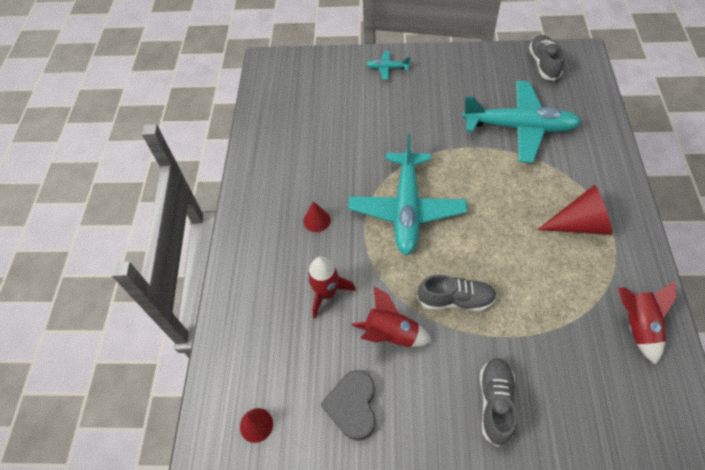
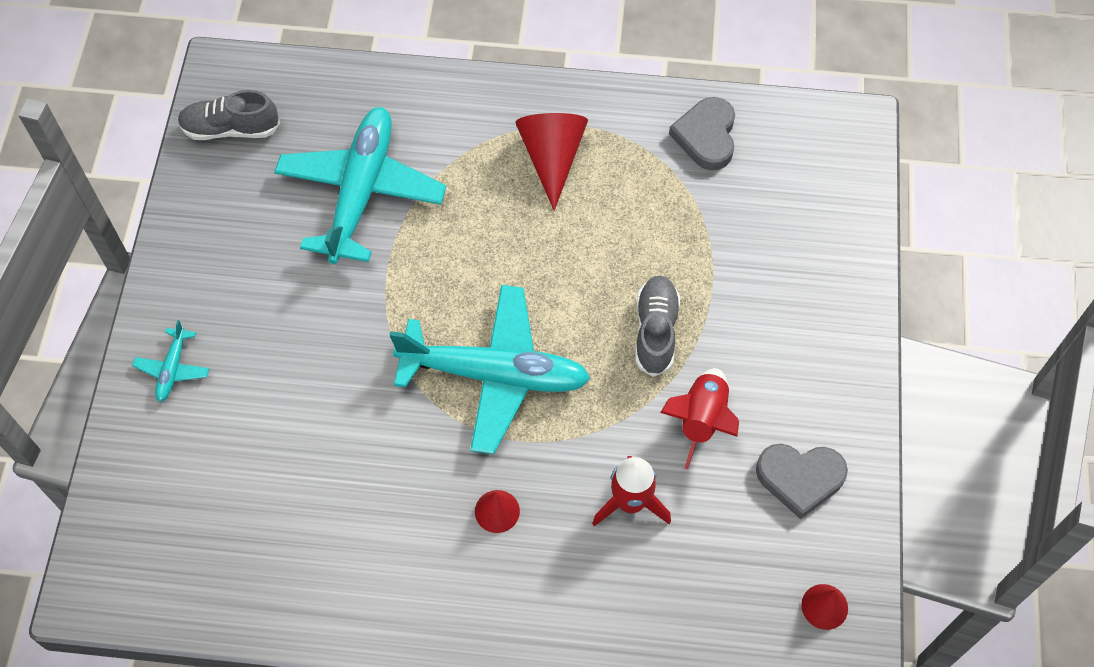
camera: 90 degrees left, 5 degrees up
(495, 403) = (799, 310): grey shoe -> none
(637, 326) = (706, 136): red rocket -> grey heart

